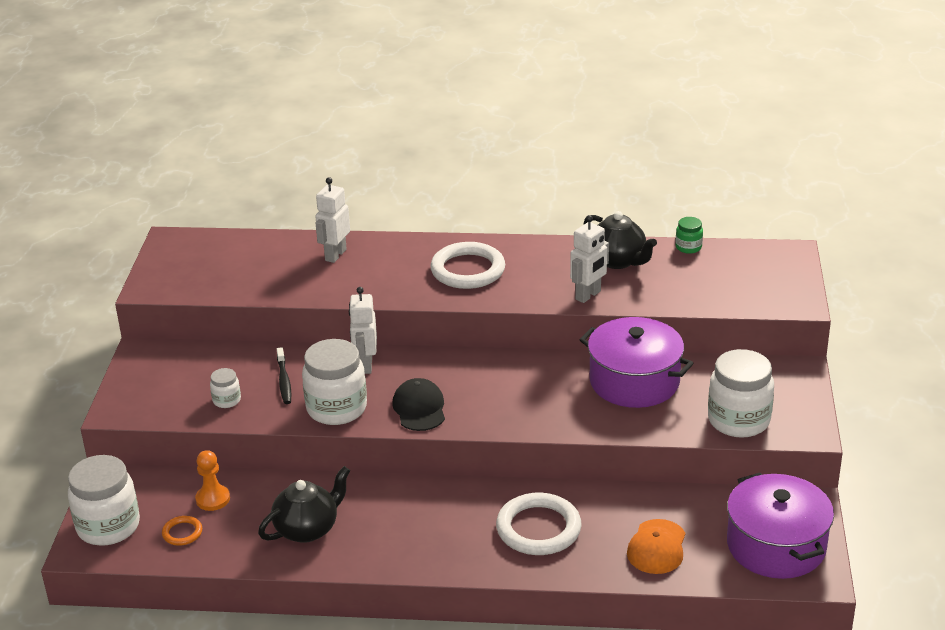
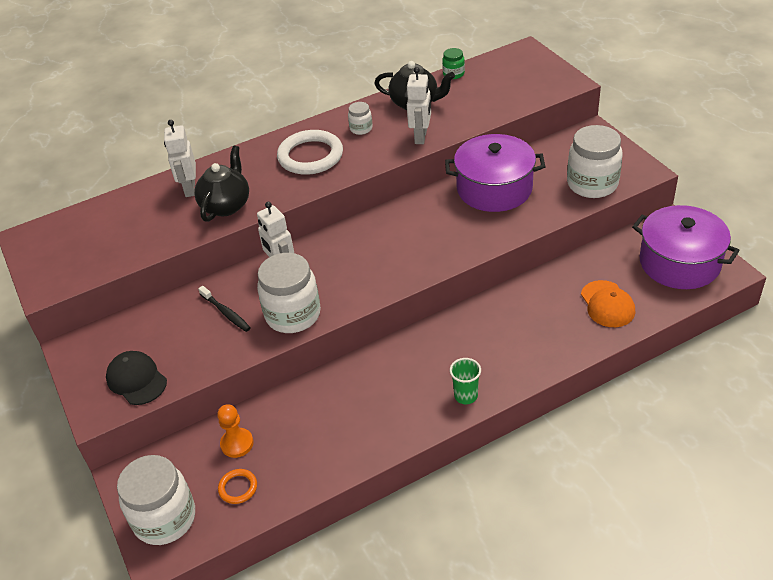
camera: 30 degrees left, 10 degrees up
(226, 400) = (191, 353): white jar -> white jar (361, 129)
(307, 529) = (341, 427): black teapot -> black teapot (226, 205)
(419, 408) = (359, 283): black cap -> black cap (136, 380)
(438, 558) = (466, 396): none -> green cup
(538, 528) = (514, 333): white ring -> none

